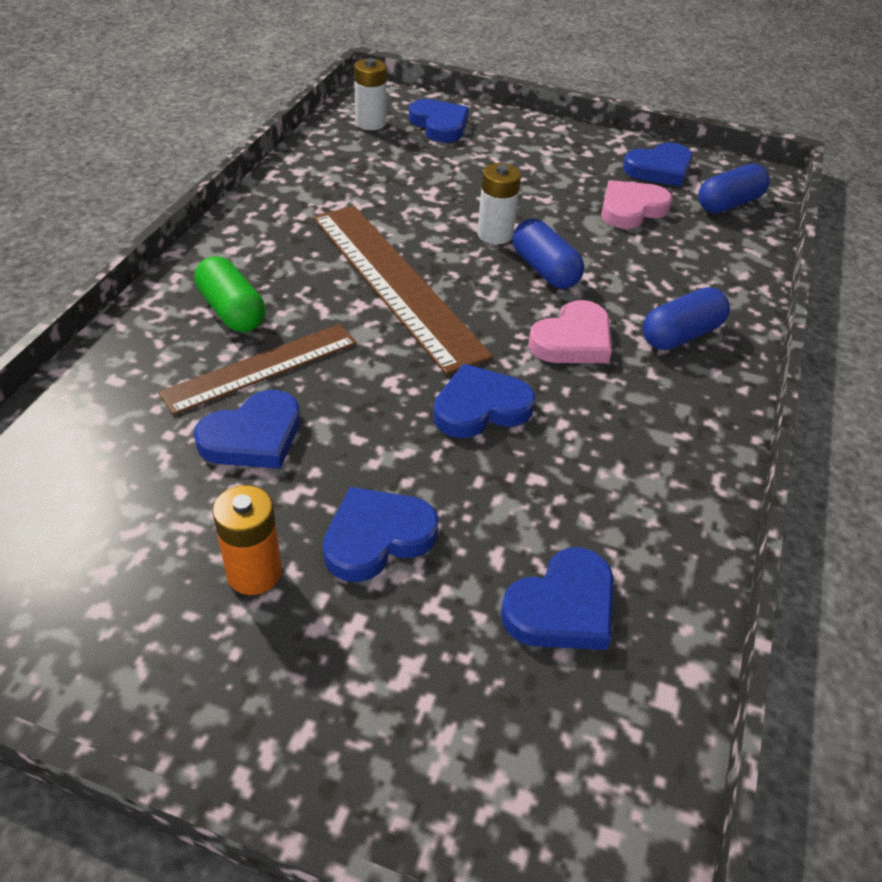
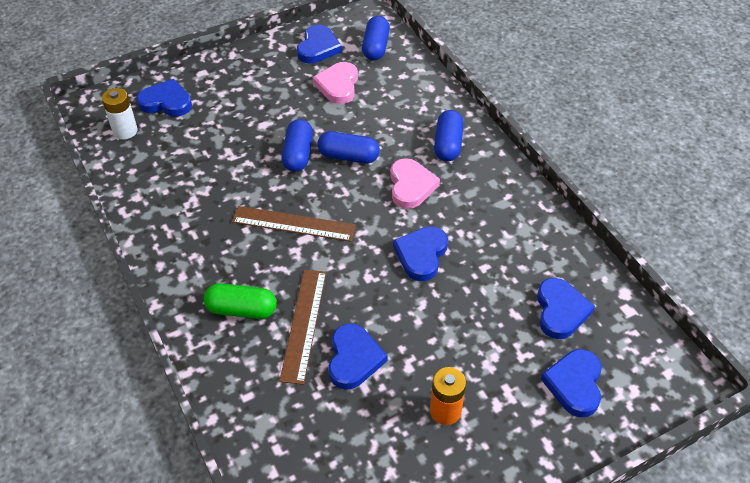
camera: 45 degrees left, 5 degrees up
(377, 537) = (466, 350): blue heart -> blue heart (574, 384)
(395, 283) = (293, 224): brown ruler -> brown ruler, size x0.63
(495, 234) = (298, 154): white battery -> blue capsule

